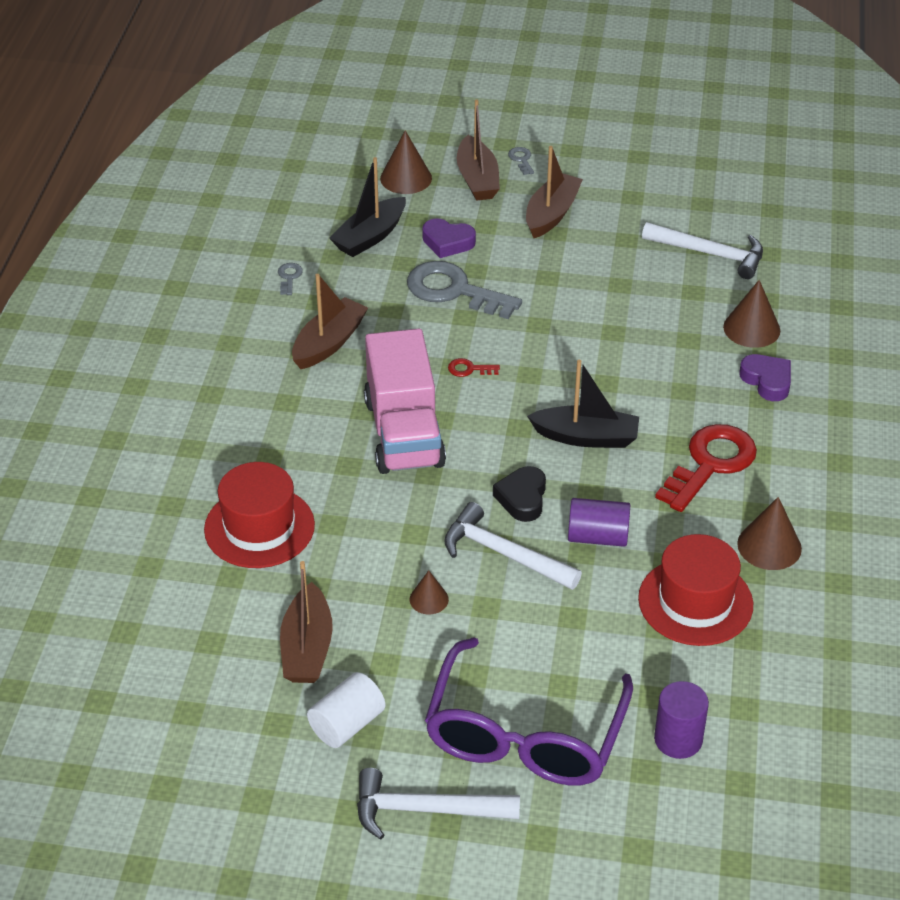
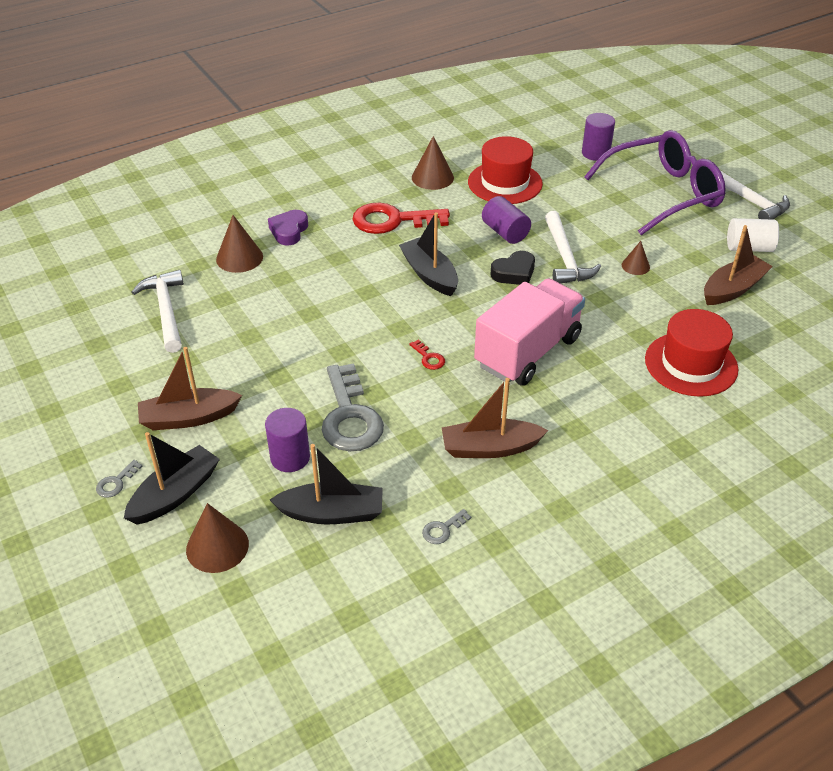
camera: 130 degrees left, 0 degrees up
(447, 242) = (290, 457): purple heart -> purple cylinder
(477, 179) = (175, 494): brown boat -> black boat

